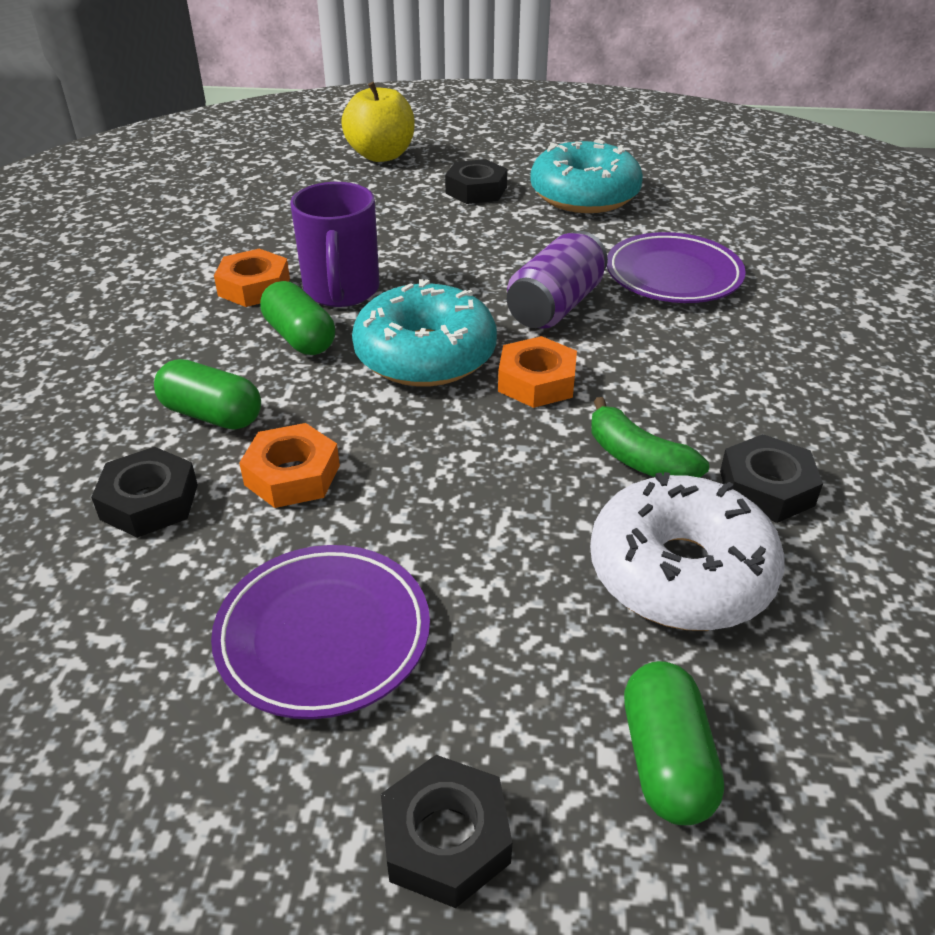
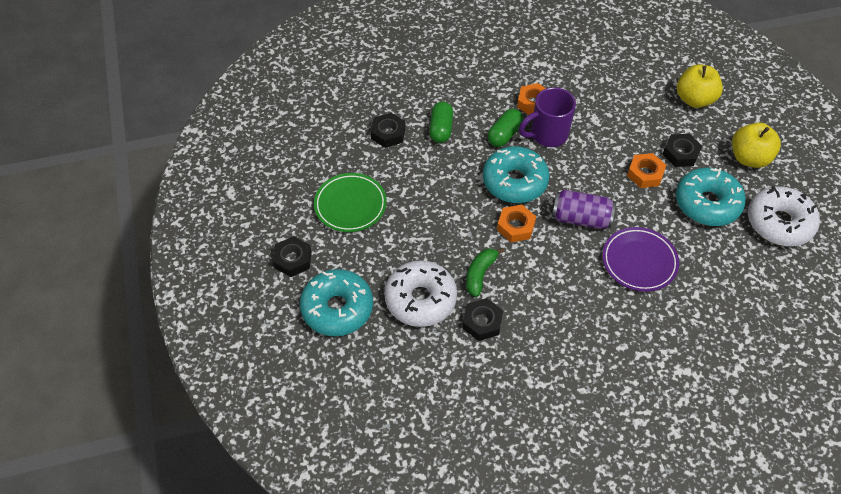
camera: 70 degrees right, 15 degrees up
(292, 475) = (419, 167): orange nut -> orange nut (645, 174)
(323, 636) = (350, 205): purple plate -> green plate
(519, 148) = (749, 158): none -> yellow apple
(645, 158) = (779, 223): none -> white donut
(666, 760) = (337, 308): green capsule -> turquoise donut

